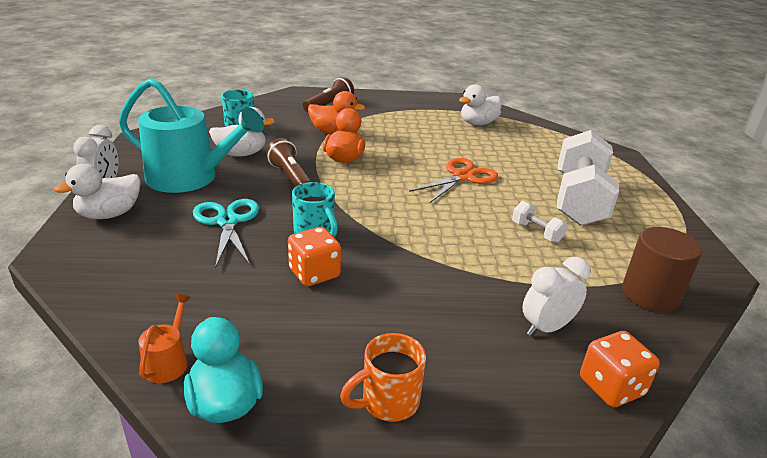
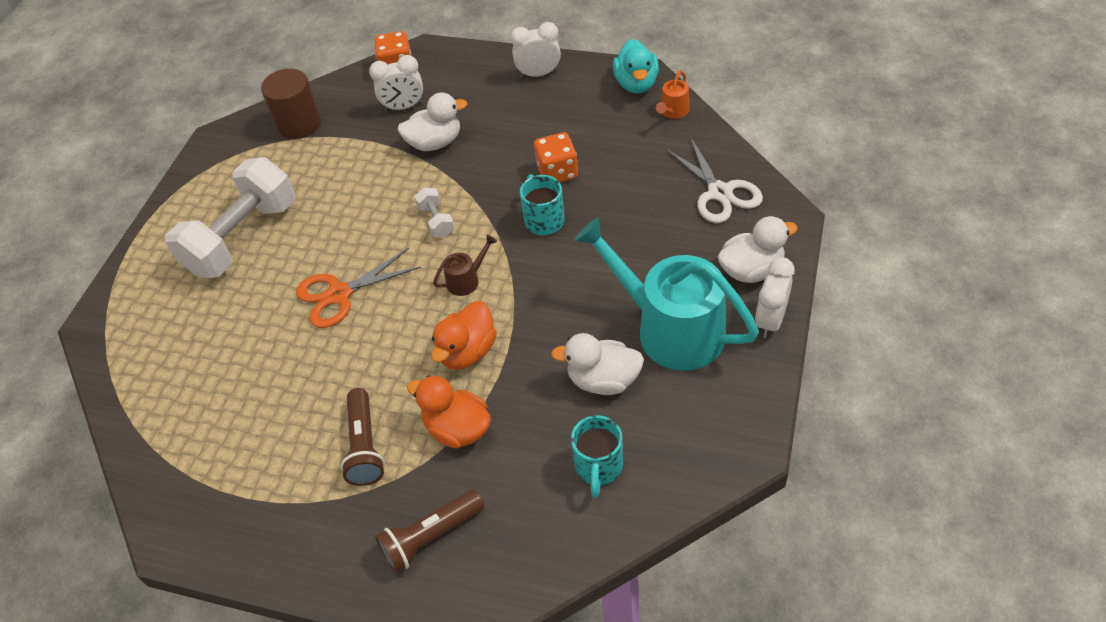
camera: 155 degrees left, 20 degrees up
(123, 270) = (720, 192): none -> white scissors
(227, 222) = (628, 245): turquoise scissors -> none
(291, 178) = (547, 315): brown flashlight -> brown flashlight (364, 446)
(367, 190) = (466, 280): none -> brown watering can
(387, 402) = (538, 74): orange mug -> white clock
(478, 123) = (216, 435): white duck -> white duck (435, 143)
(536, 232) = (330, 197): white dumbbell -> white dumbbell (436, 221)

